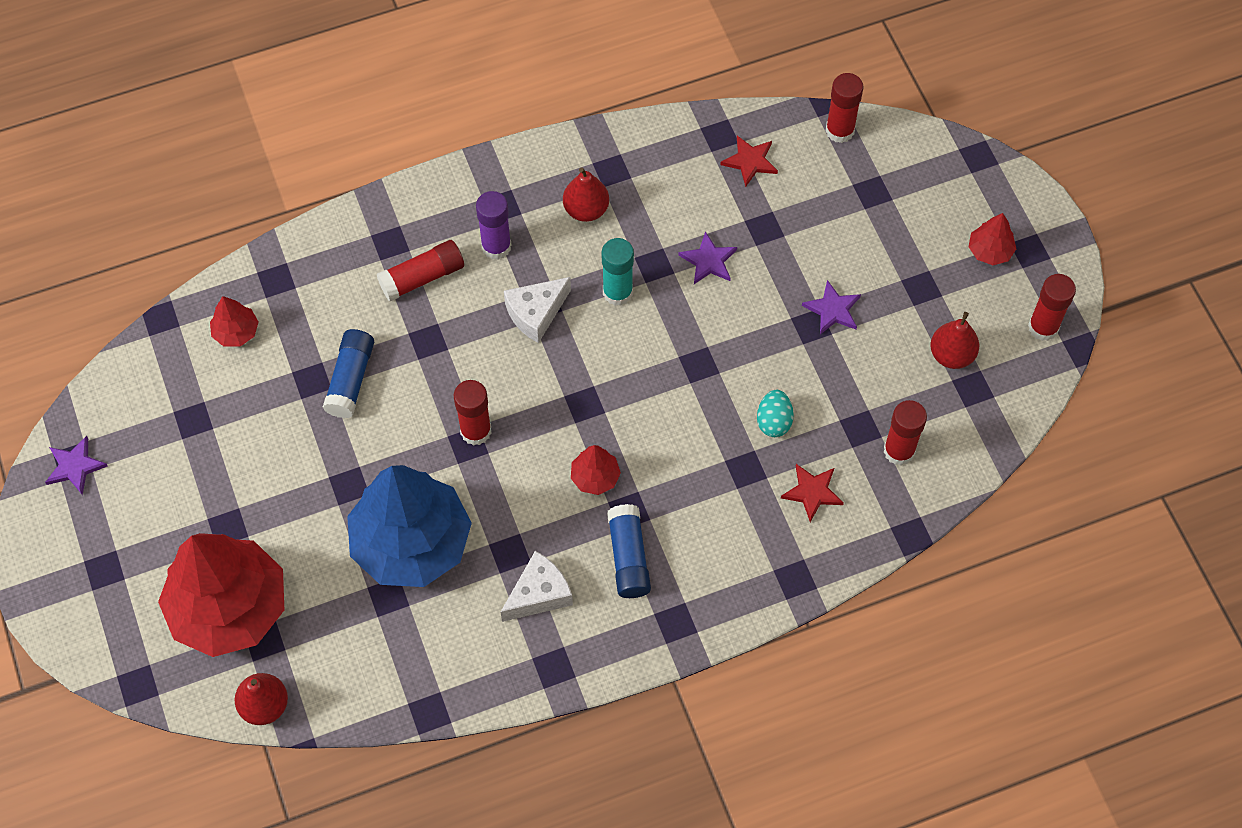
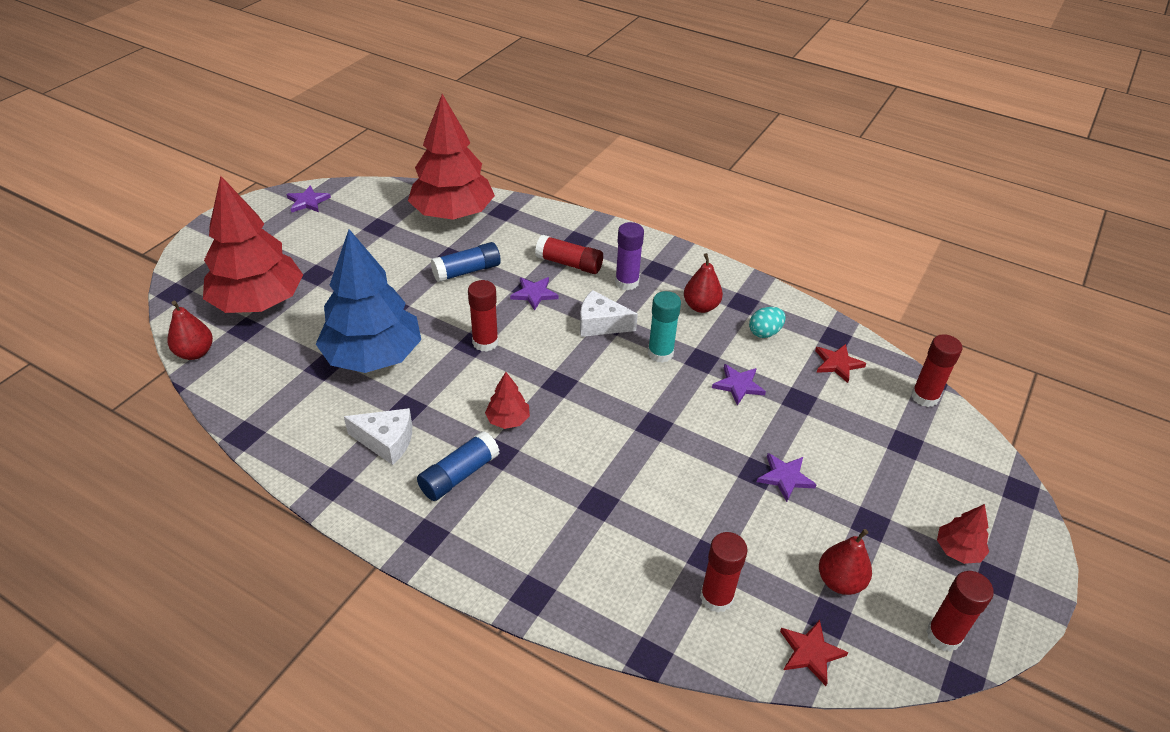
camera: 50 degrees right, 20 degrees down
(236, 332) = (452, 214): red tree -> red tree, size x2.41
(441, 341) = (534, 294): none -> purple star
(774, 421) = (655, 496): turquoise egg -> turquoise egg (764, 332)
(812, 492) = (620, 558): red star -> red star (810, 653)

